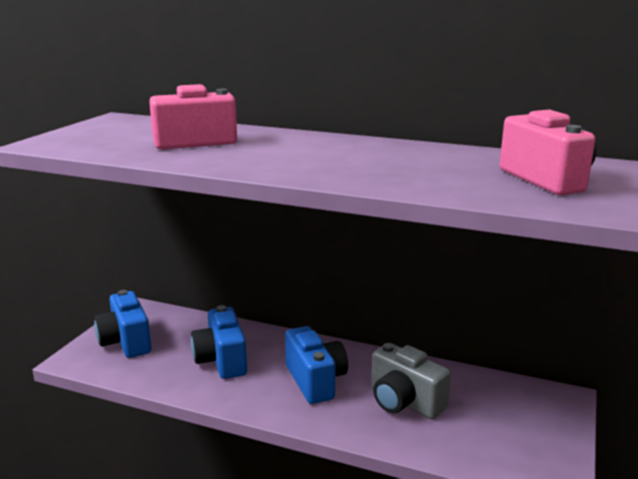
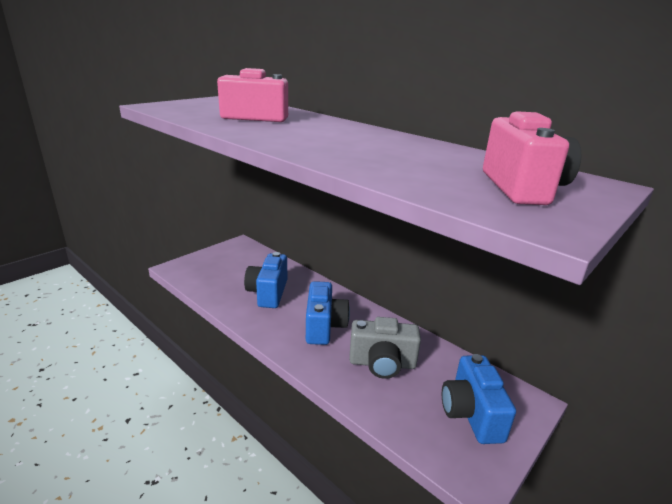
camera: 20 degrees right, 5 degrees up
(126, 342) = (216, 264): blue camera -> blue camera (471, 414)
(404, 402) = (382, 363): grey camera -> grey camera turned 60 degrees counterclockwise

